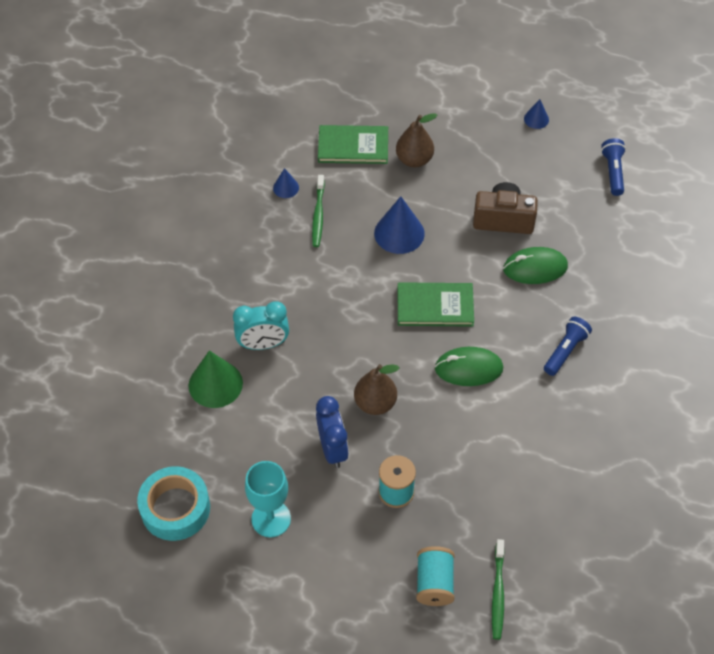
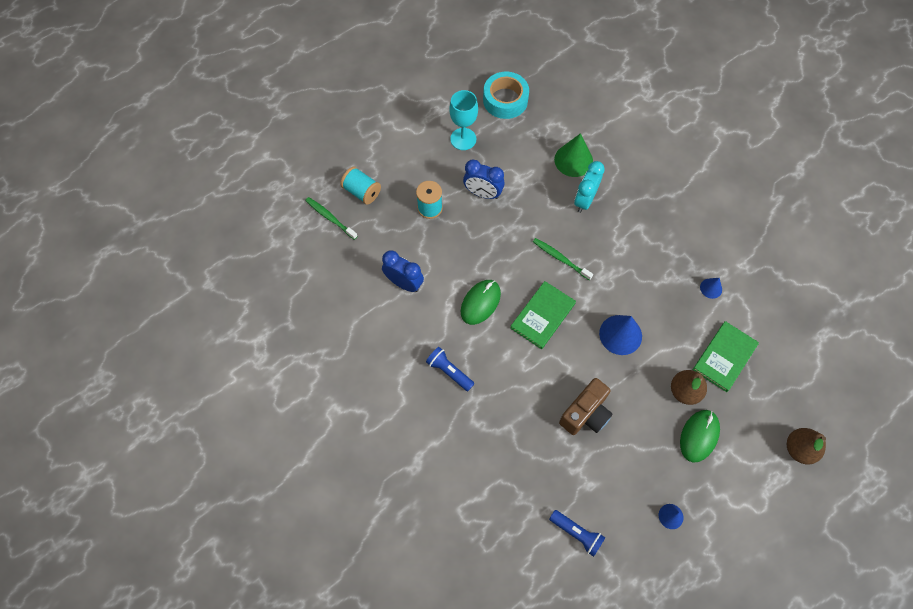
camera: 125 degrees right, 10 degrees up
(318, 215) = (671, 293): green toothbrush -> green toothbrush (560, 258)
(375, 403) = (496, 234): brown pear -> brown pear (799, 449)
(509, 455) = (404, 283): none -> blue clock
(535, 268) = (528, 403): green mouse -> green mouse (699, 436)
(565, 351) = (449, 371): blue flashlight -> blue flashlight turned 150 degrees clockwise

